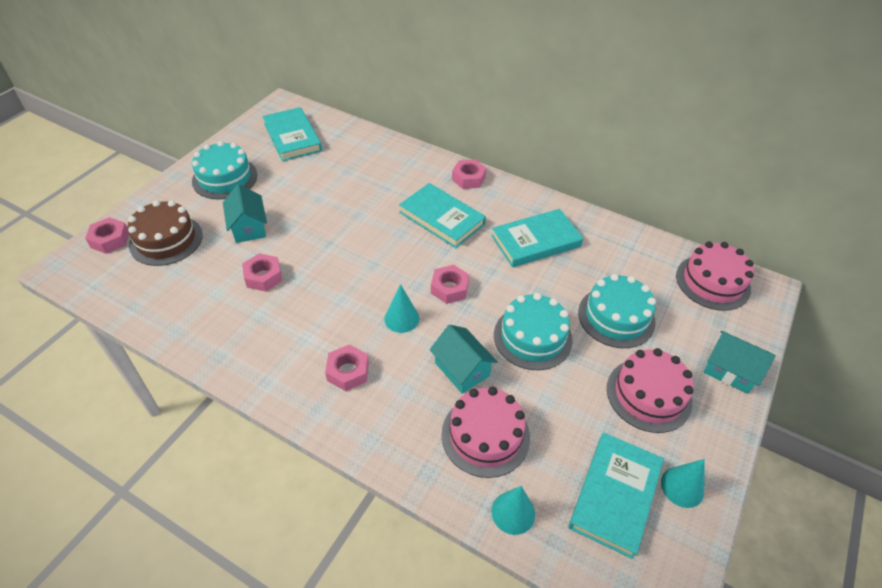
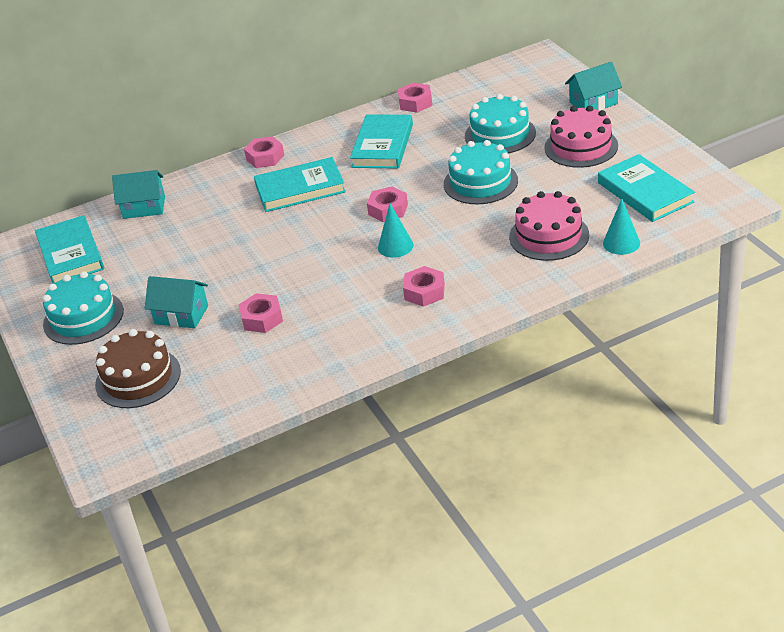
camera: 50 degrees left, 10 degrees down
(110, 240) = (92, 421): pink nut -> pink nut (415, 103)
(292, 137) = (70, 254): turquoise book -> turquoise book turned 60 degrees clockwise
(462, 369) = (478, 229): turquoise house -> turquoise house (144, 207)
(682, 487) = (662, 161): turquoise cone -> none
(712, 282) = (511, 76): pink cake -> none

